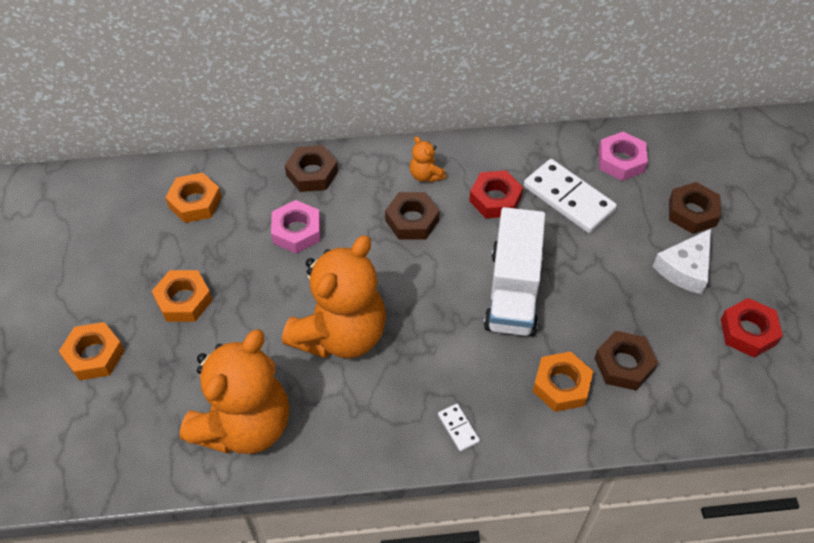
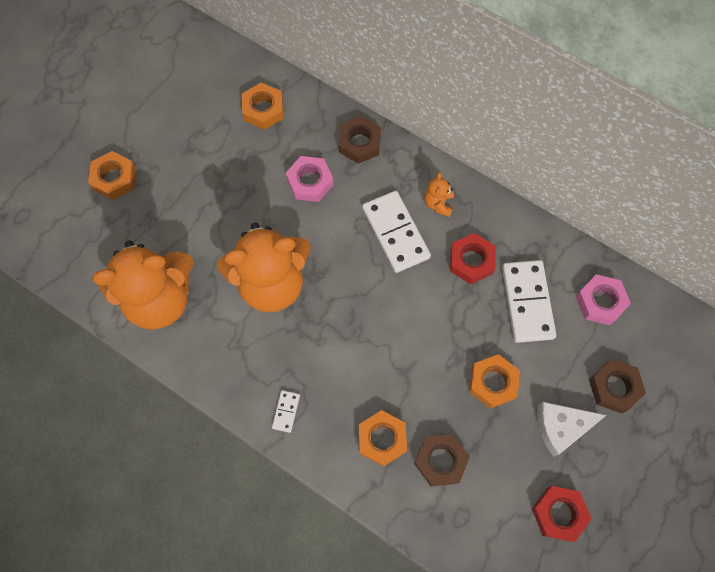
camera: 40 degrees right, 15 degrees up
(184, 300) = (196, 180): orange nut -> orange nut (492, 383)
(412, 220) = (395, 233): brown nut -> white domino
(513, 291) = (415, 342): white truck -> none

